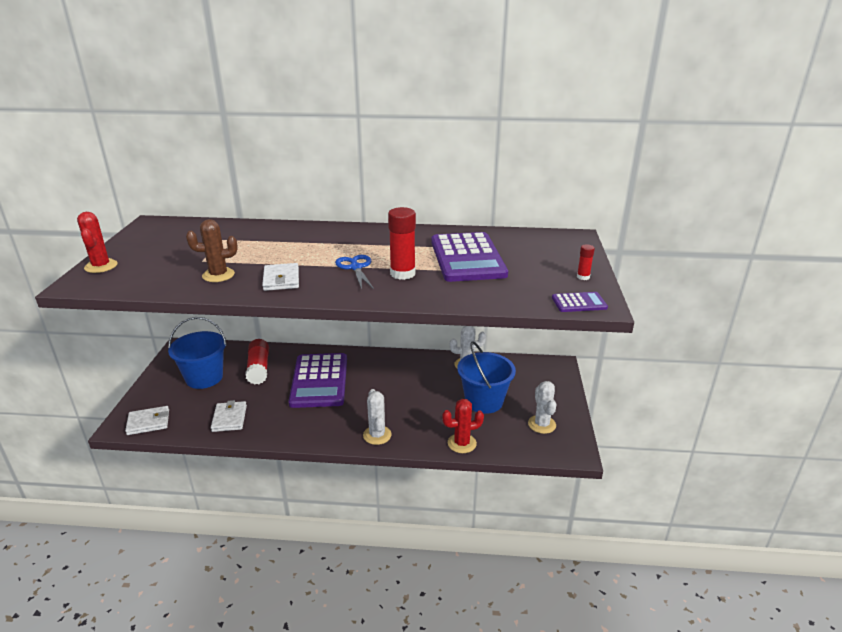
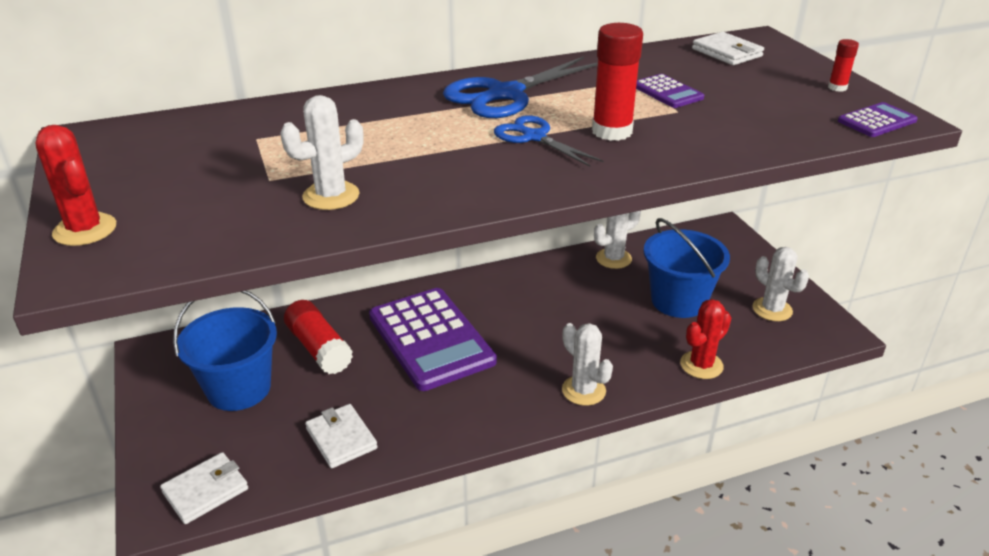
camera: 25 degrees left, 5 degrees up
(218, 275) = (331, 196): brown cactus -> white cactus
(281, 279) = (445, 179): white wallet -> white wallet (727, 53)
(372, 241) = (505, 94): none -> blue scissors
(467, 258) = (667, 92): purple calculator -> purple calculator, size x0.44

